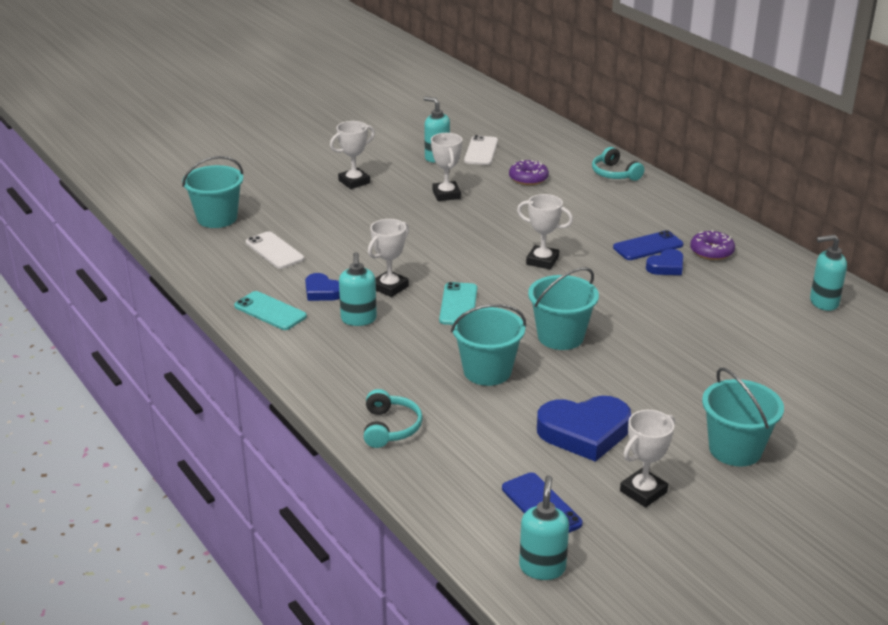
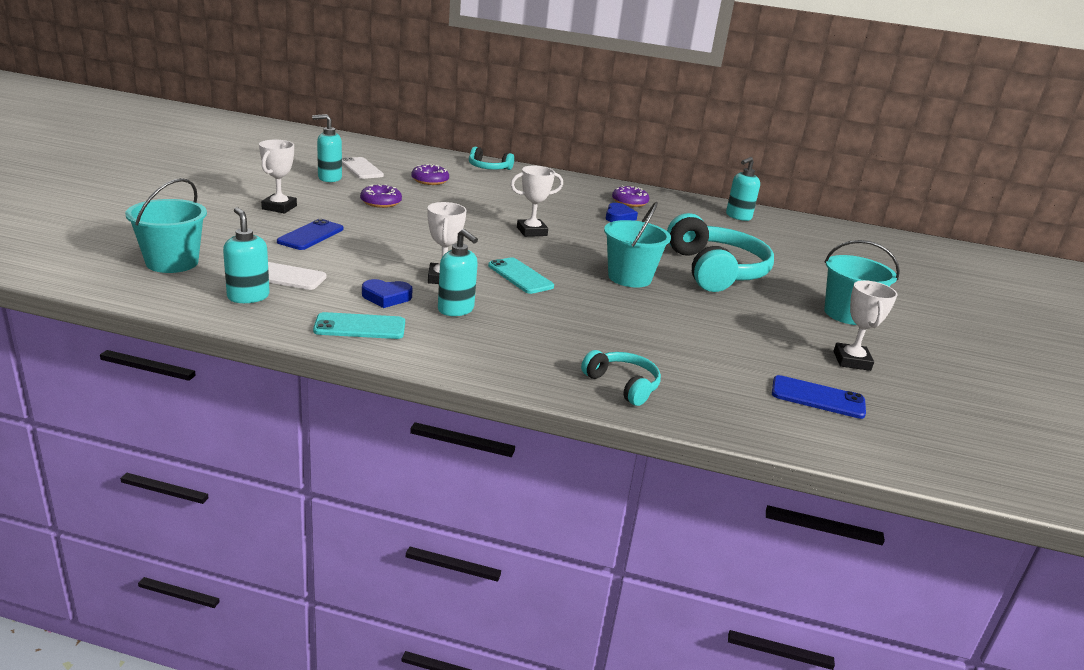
camera: 45 degrees left, 5 degrees down
(446, 194) = (381, 202): white trophy -> purple donut
(487, 371) = (621, 317): turquoise bucket -> none
(542, 567) = (894, 441): turquoise soap dispenser -> turquoise soap dispenser (248, 297)
(584, 432) = (753, 336): blue heart -> none
(648, 246) = (586, 207): blue phone -> blue phone (310, 235)
(669, 356) = (715, 270): none -> turquoise headphones

